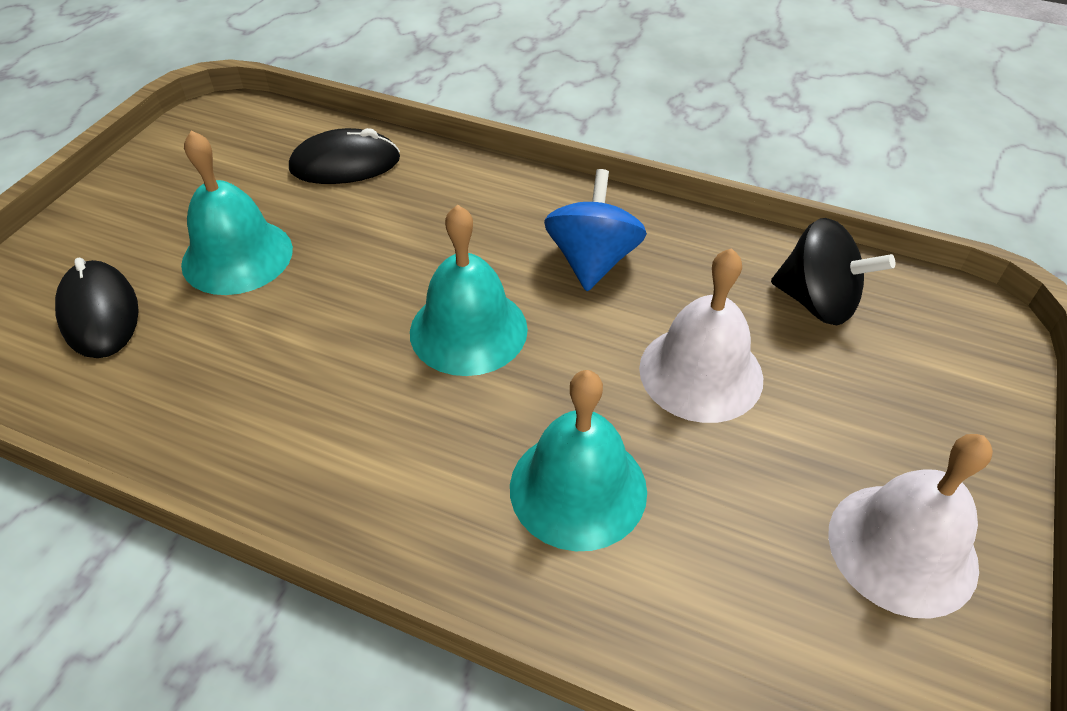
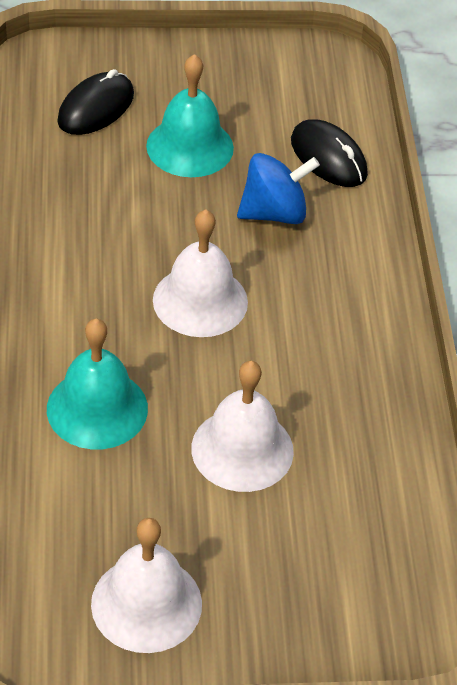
camera: 60 degrees right, 0 degrees up
(468, 330) = (200, 301): turquoise bell -> white bell
(592, 261) = (321, 348): blue spinning top -> blue spinning top (274, 213)
(817, 302) = (370, 508): black spinning top -> none

